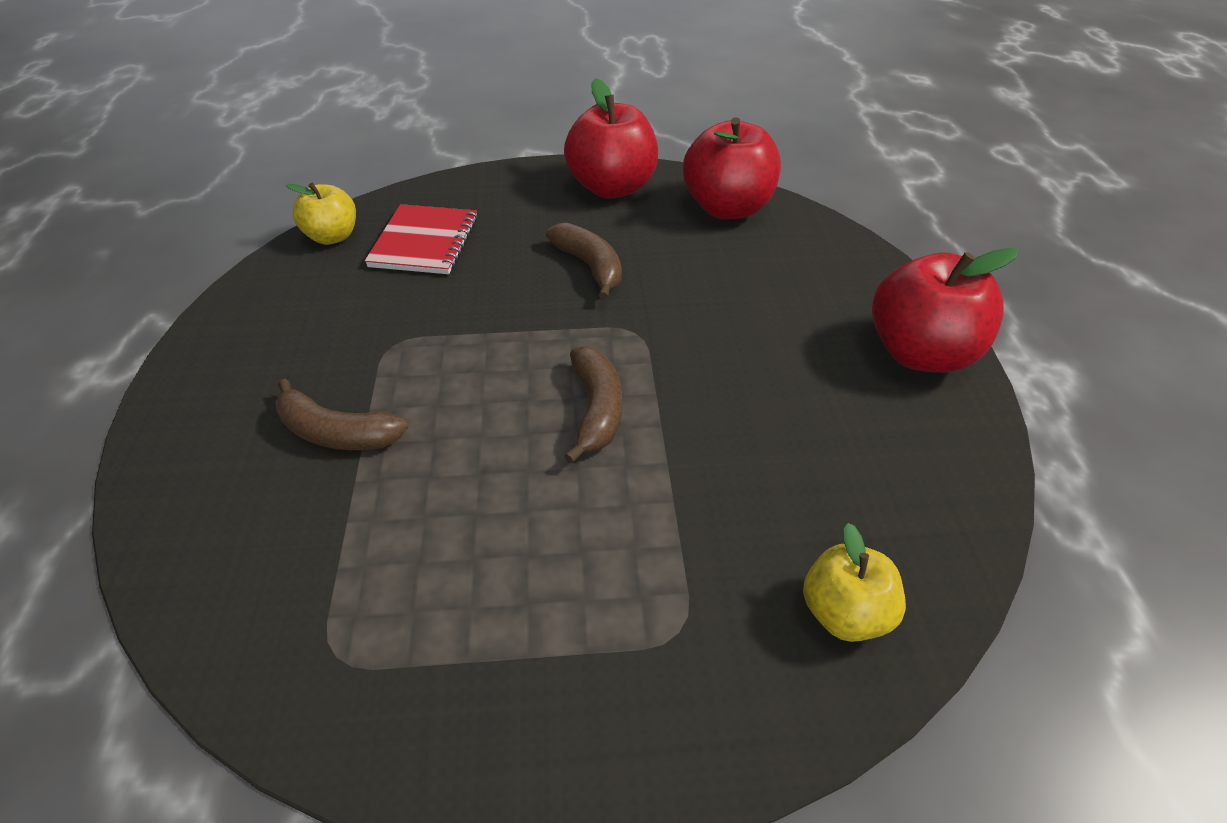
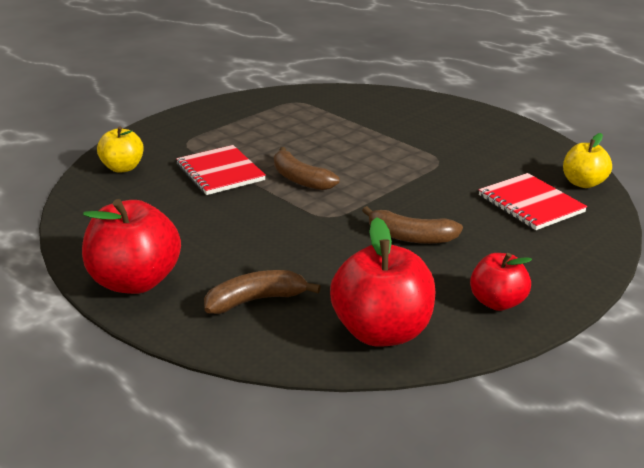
camera: 140 degrees right, 15 degrees down
(337, 433) = (397, 131): brown banana -> brown banana (256, 300)
(612, 188) = (497, 302): red apple -> red apple, size x0.60
(690, 493) = (220, 172): none -> red notebook

